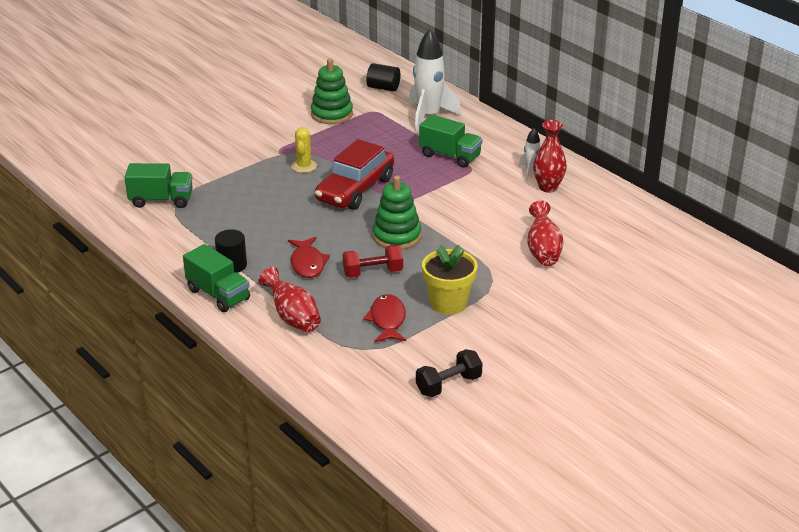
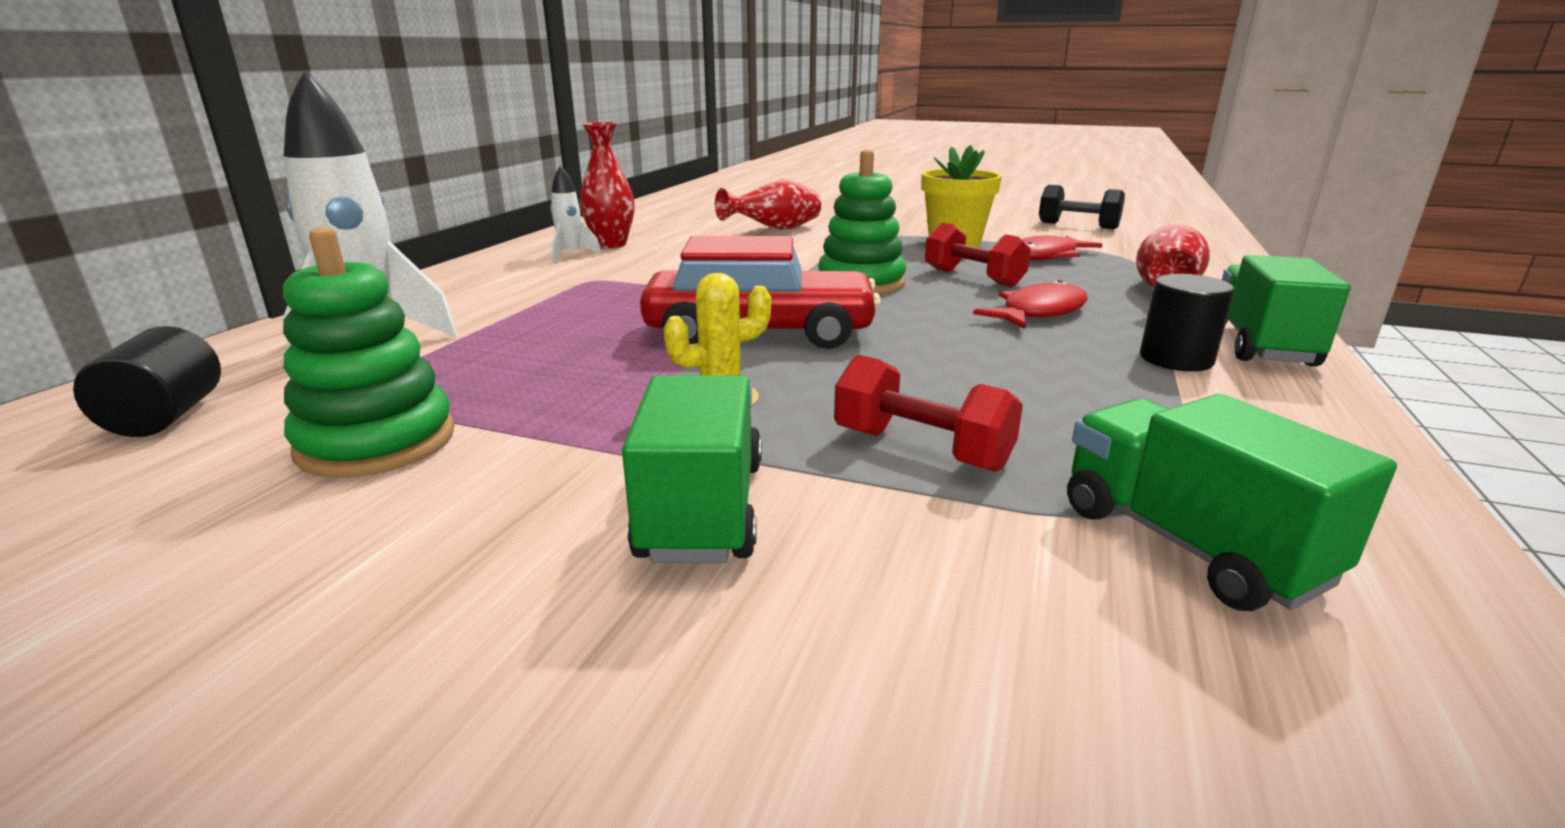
camera: 120 degrees left, 10 degrees down
(237, 186) = (921, 449): none -> red dumbbell
(450, 156) = (554, 297): green truck -> green truck (702, 509)

